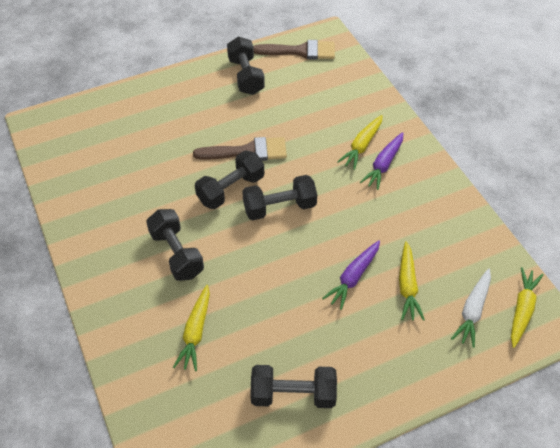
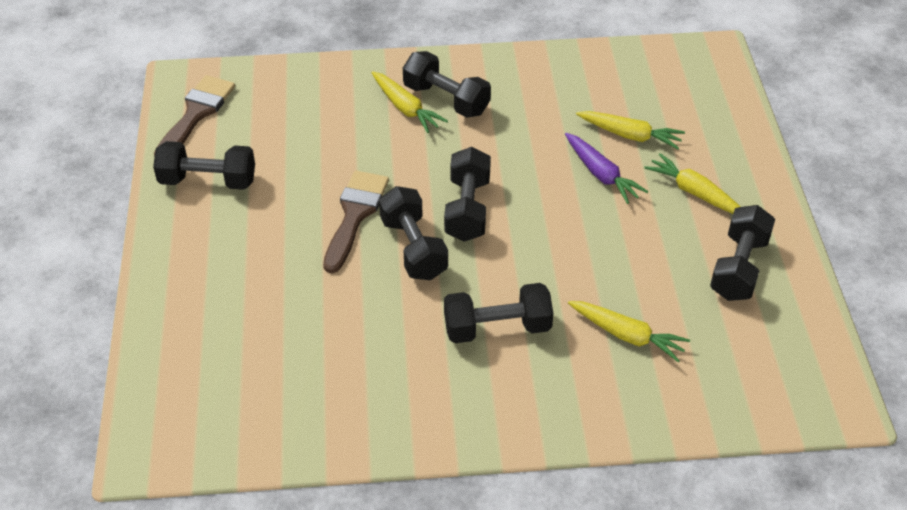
camera: 70 degrees left, 5 degrees down
(383, 165) = (446, 99): purple carrot -> black dumbbell
(473, 311) = (679, 98): white carrot -> none
(522, 310) = (690, 64): yellow carrot -> yellow carrot (694, 193)

